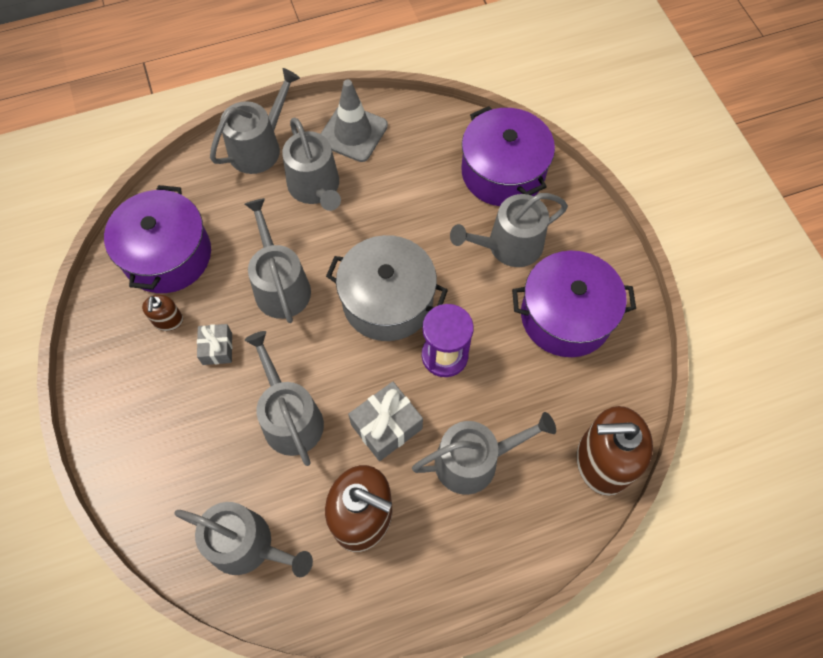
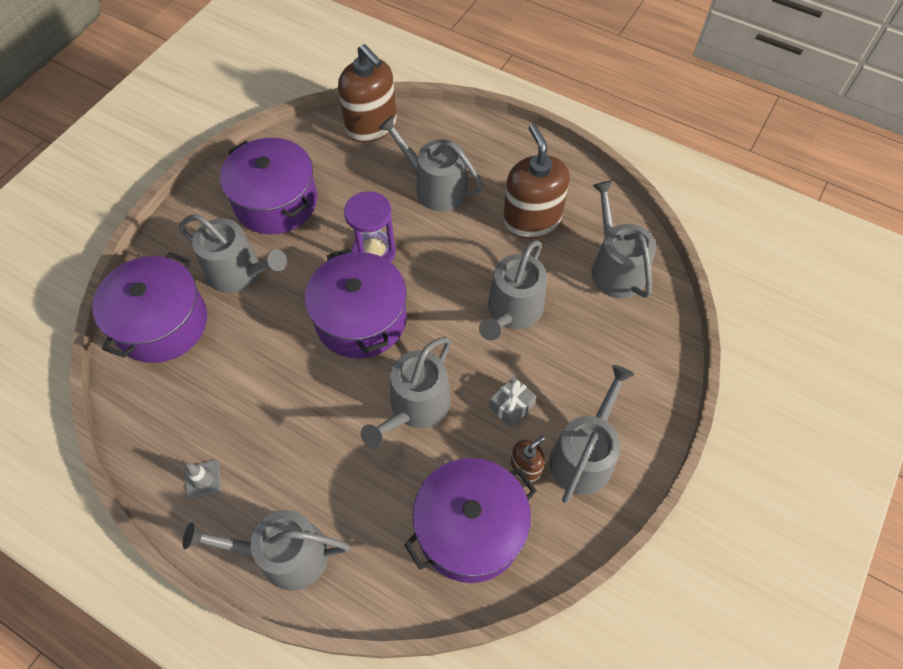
camera: 130 degrees left, 5 degrees down
(315, 187) = (293, 460): grey watering can -> grey watering can (584, 455)
(353, 133) = (202, 479): grey traffic cone -> grey traffic cone, size x0.49
(386, 426) = (460, 249): grey gift -> none
(387, 301) = (361, 319): grey pot -> purple pot

